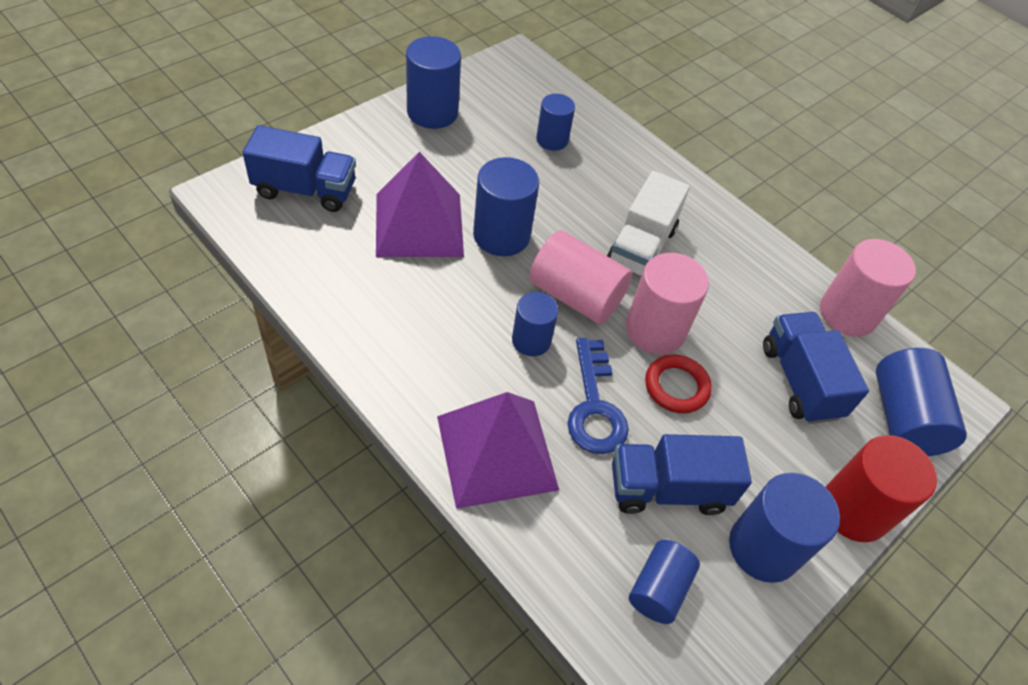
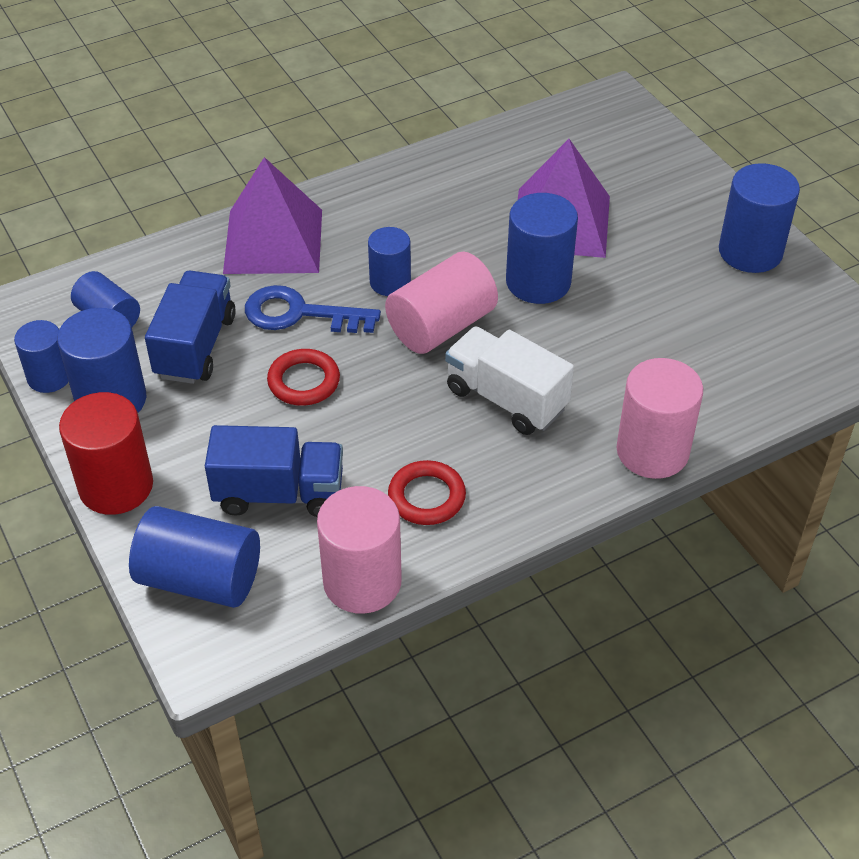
camera: 110 degrees right, 5 degrees down
(305, 190) = (618, 149): blue truck -> none
(552, 140) = (702, 352): blue cylinder -> blue cylinder (49, 377)
(655, 330) = (380, 382): pink cylinder -> pink cylinder (652, 451)
(756, 285) = (426, 497): none -> red ring

